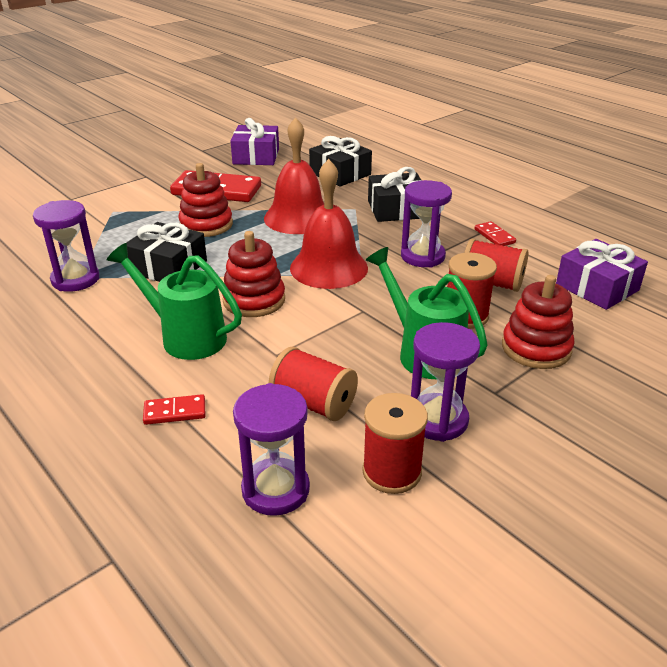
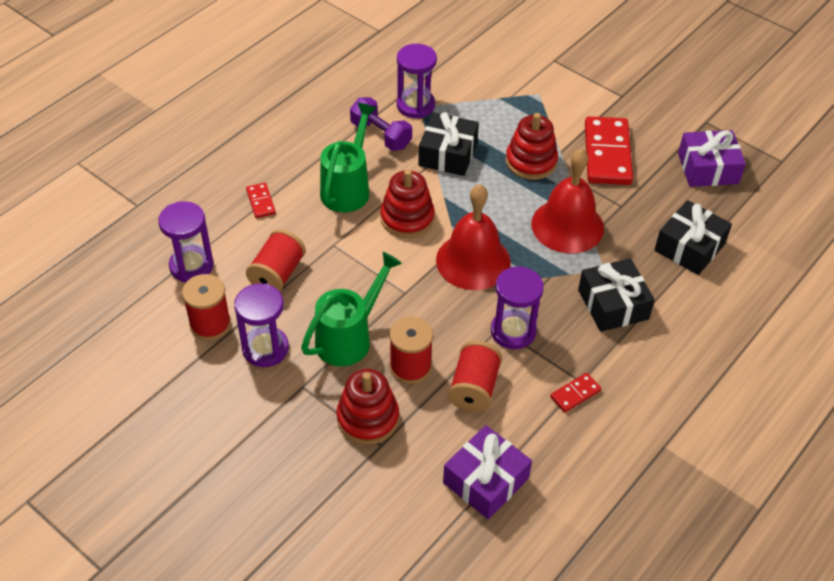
camera: 80 degrees right, 15 degrees up
(109, 306) = (381, 135): none -> purple dumbbell

